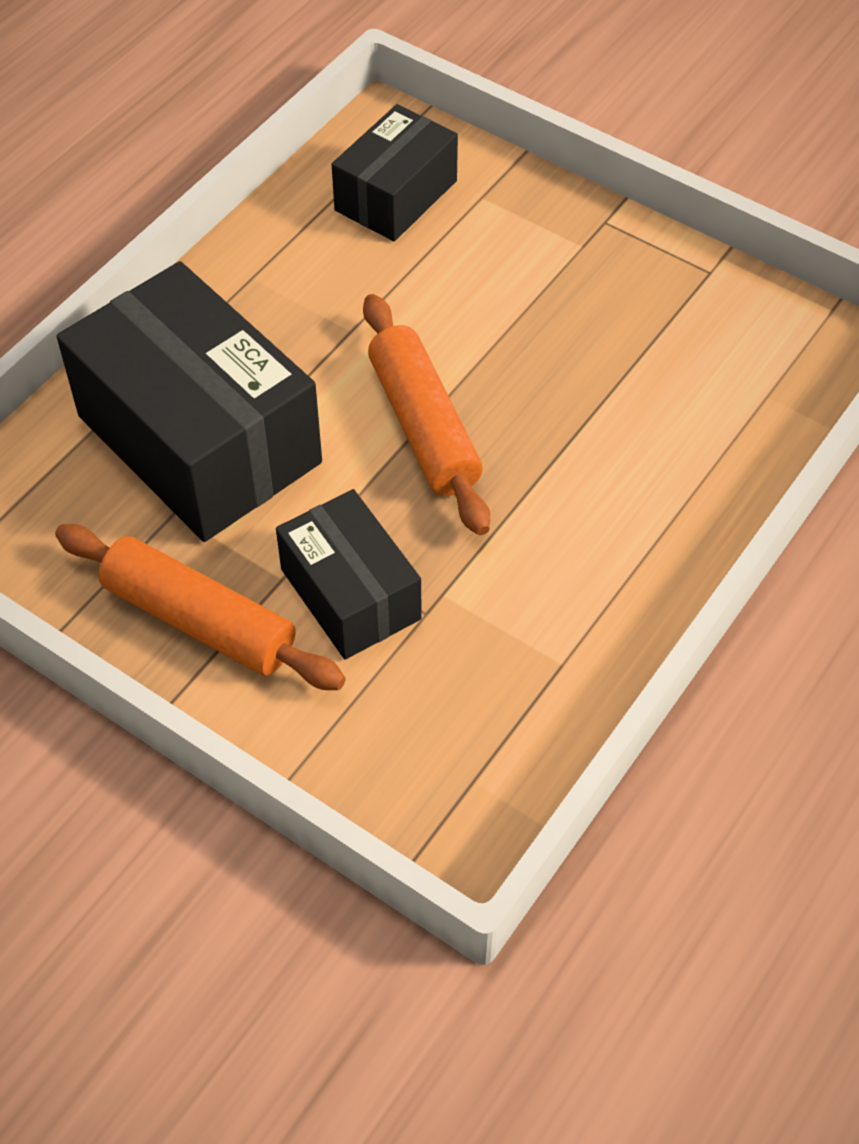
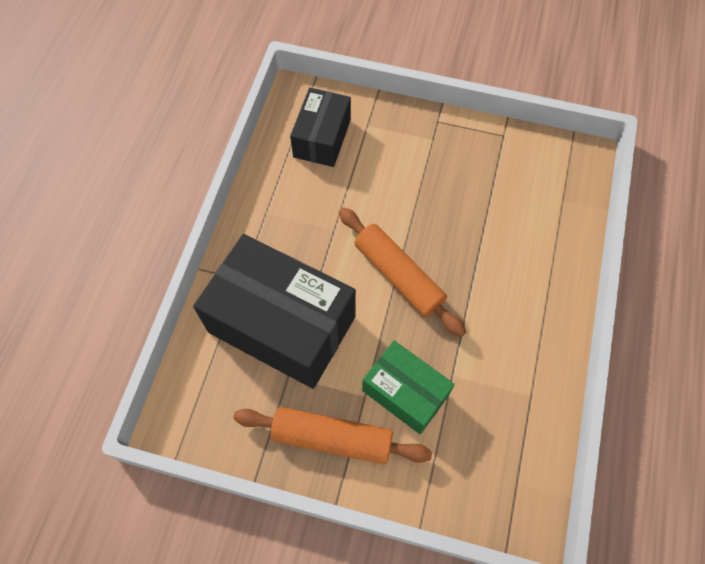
camera: 20 degrees left, 10 degrees up
(350, 594) = (405, 392): black box -> green box

